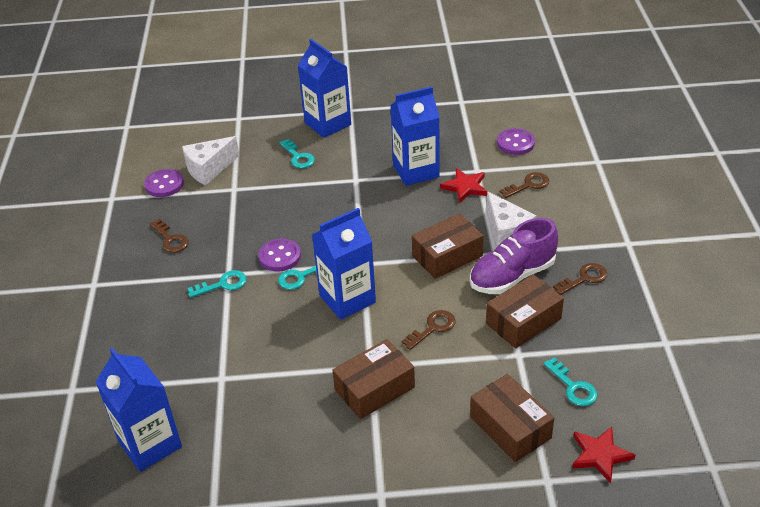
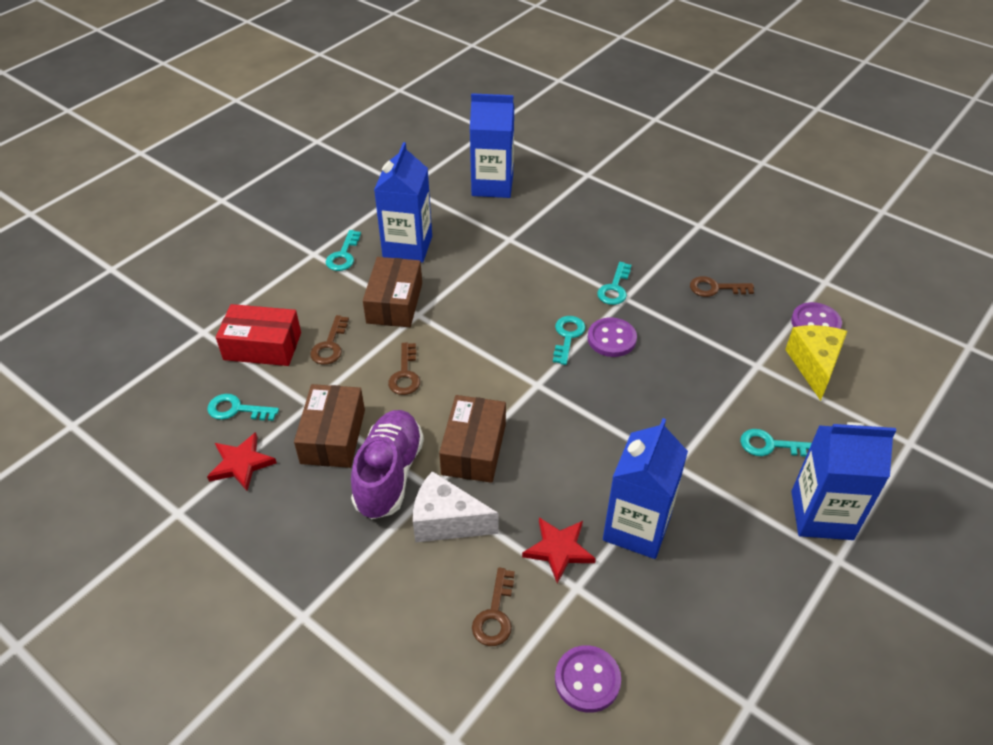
camera: 130 degrees right, 5 degrees up
(209, 169) = (814, 366): white cheese -> yellow cheese
(347, 299) = (505, 347): blue carton -> blue carton (407, 247)
(359, 470) = (343, 255): none -> turquoise key
(510, 427) = (262, 346): brown box -> red box
(584, 278) = (314, 527): brown key -> brown key (330, 345)
(600, 455) = (174, 373): red star -> red star (241, 464)

